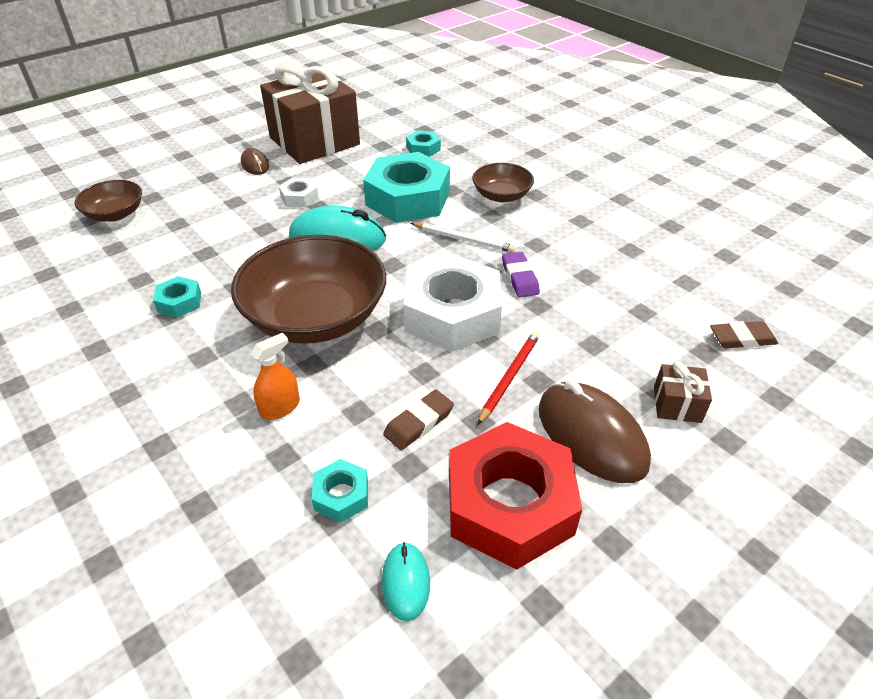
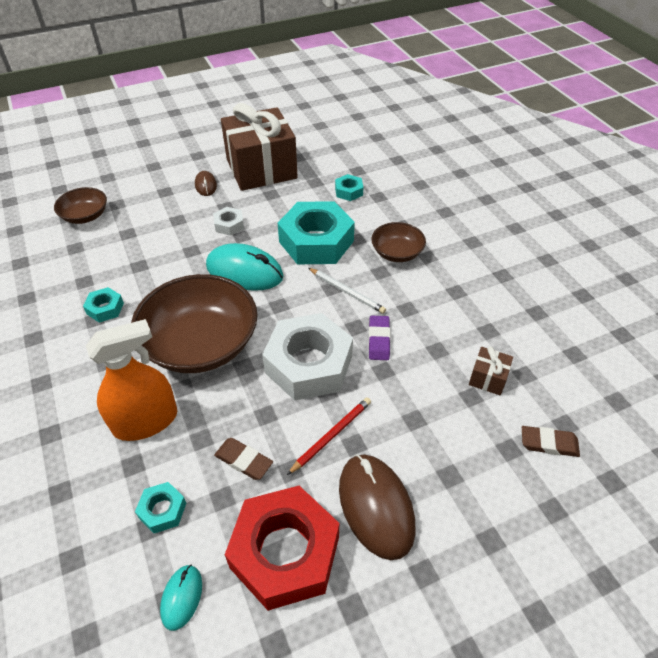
camera: 15 degrees right, 5 degrees up
(280, 407) = (145, 421): orange spray bottle -> orange spray bottle, size x1.92
(419, 423) = (243, 460): brown eraser -> brown eraser turned 60 degrees clockwise
(677, 404) = (461, 495): brown gift -> brown gift (488, 378)

